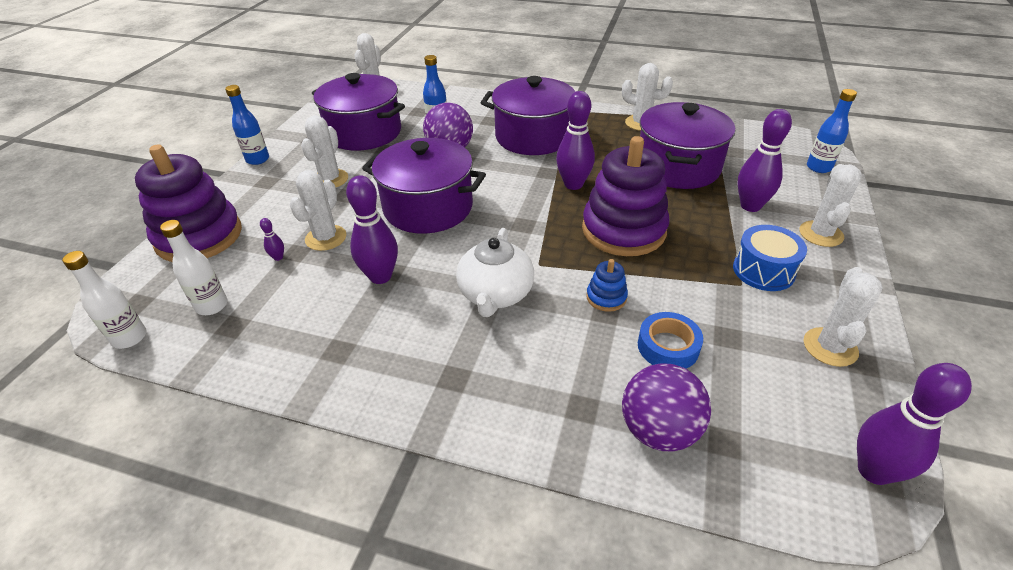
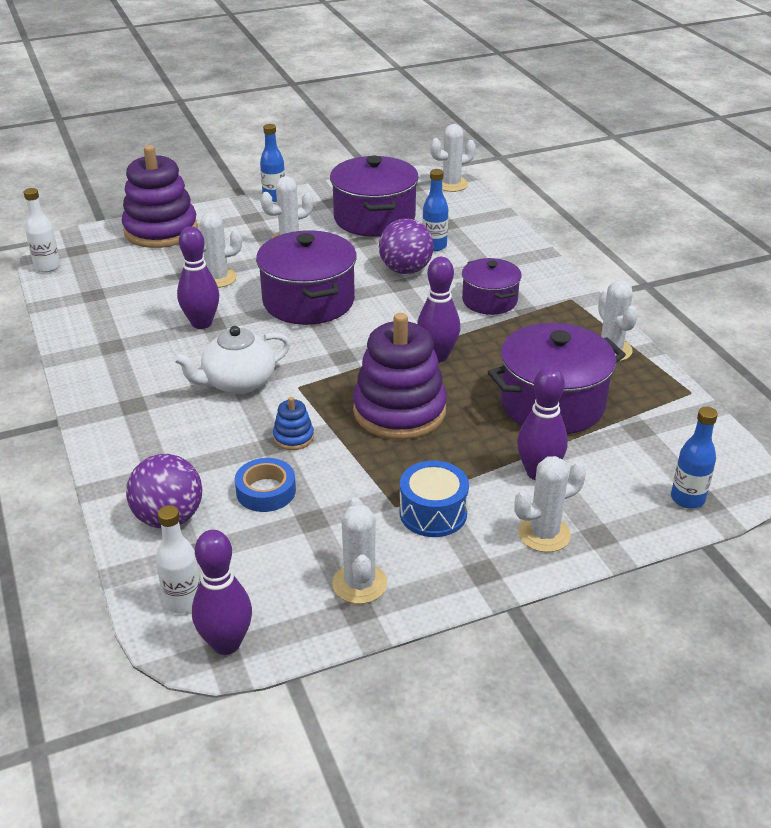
camera: 50 degrees right, 5 degrees down
(212, 306) = (102, 276): white bottle -> white bottle (183, 601)
(278, 257) = (174, 272): purple bowling pin -> none
(533, 137) = (489, 300): purple pot -> purple pot, size x0.60
(830, 347) = (359, 584): white cactus -> white cactus turned 75 degrees counterclockwise

